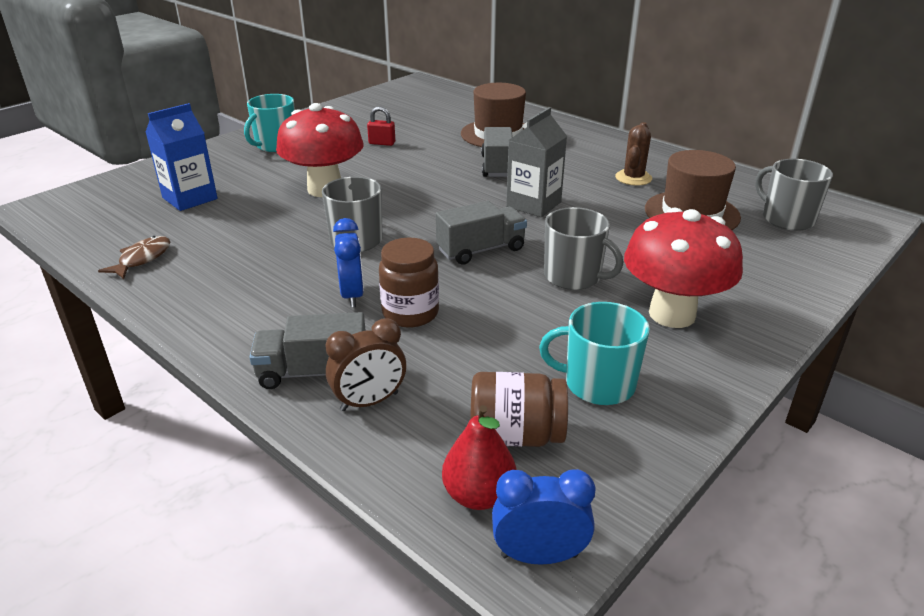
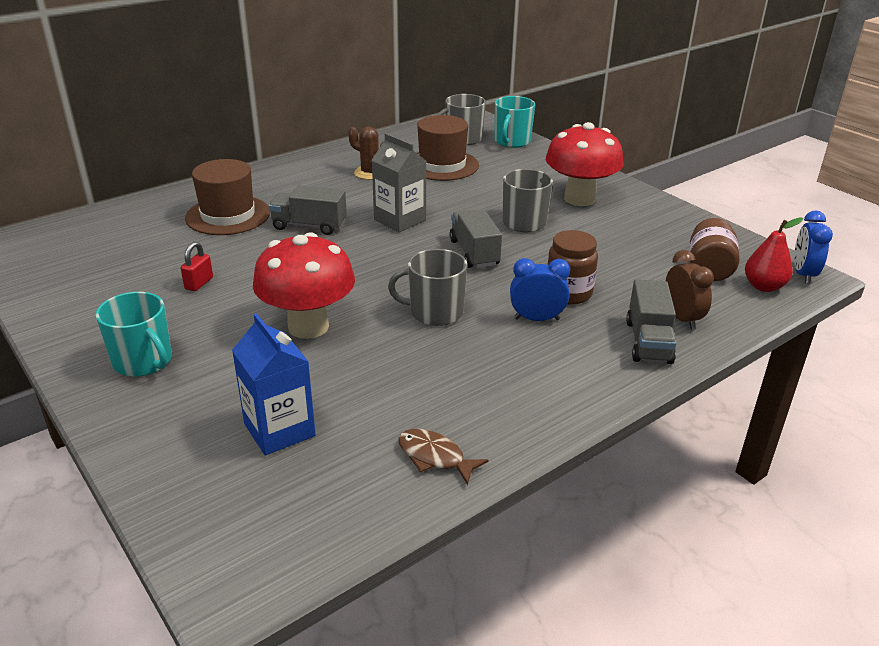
camera: 80 degrees left, 0 degrees up
(598, 384) = (656, 235): turquoise mug -> turquoise mug (512, 141)

